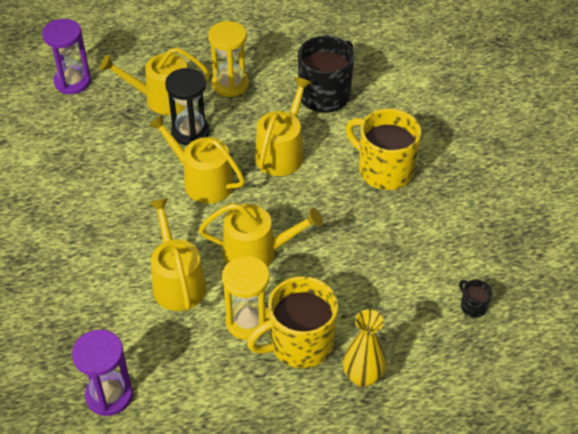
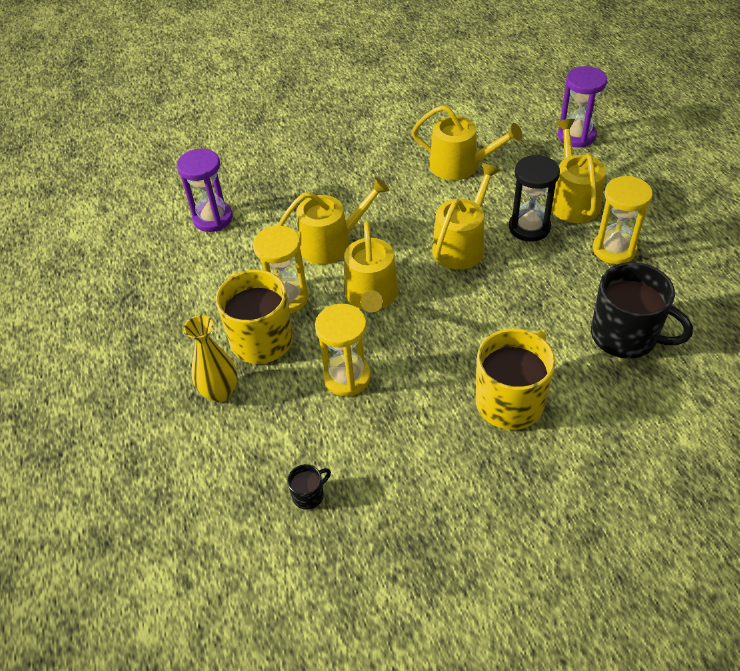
camera: 90 degrees right, 0 degrees up
(281, 153) = (517, 303): yellow watering can -> yellow watering can (460, 166)
(352, 276) = (347, 377): none -> yellow hourglass

